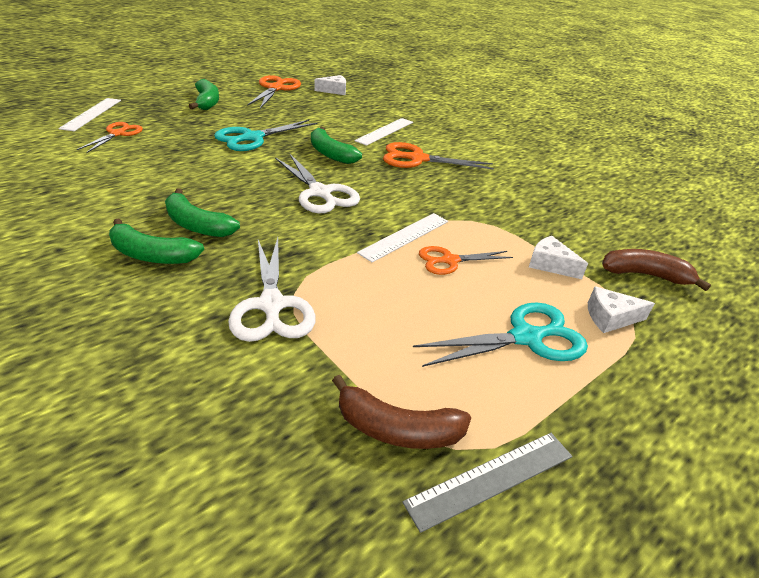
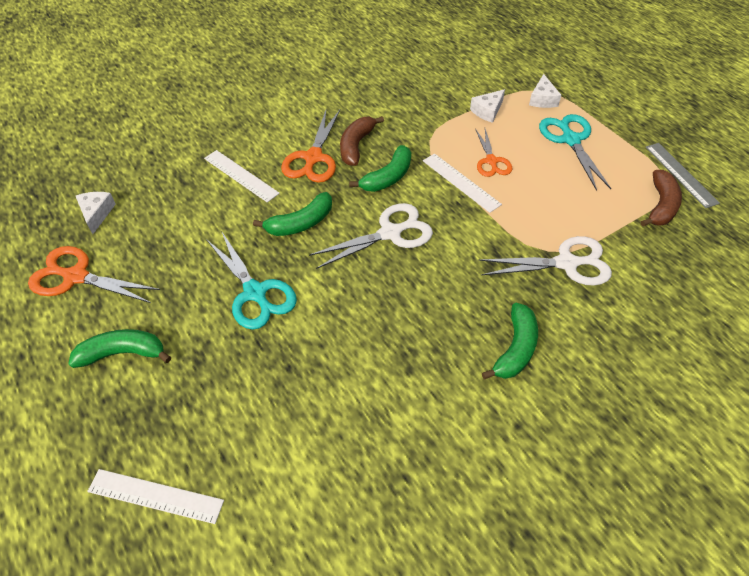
camera: 80 degrees left, 15 degrees up
(117, 134) = (236, 441): orange scissors -> none
(197, 225) = (461, 322): green banana -> green banana (388, 177)
(645, 275) = (492, 71): brown banana -> brown banana (356, 146)

